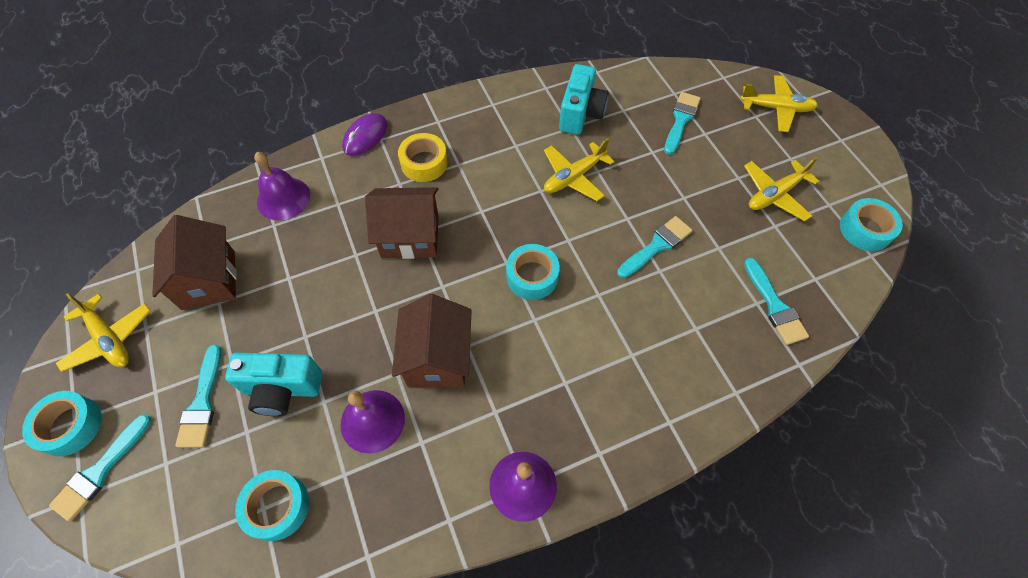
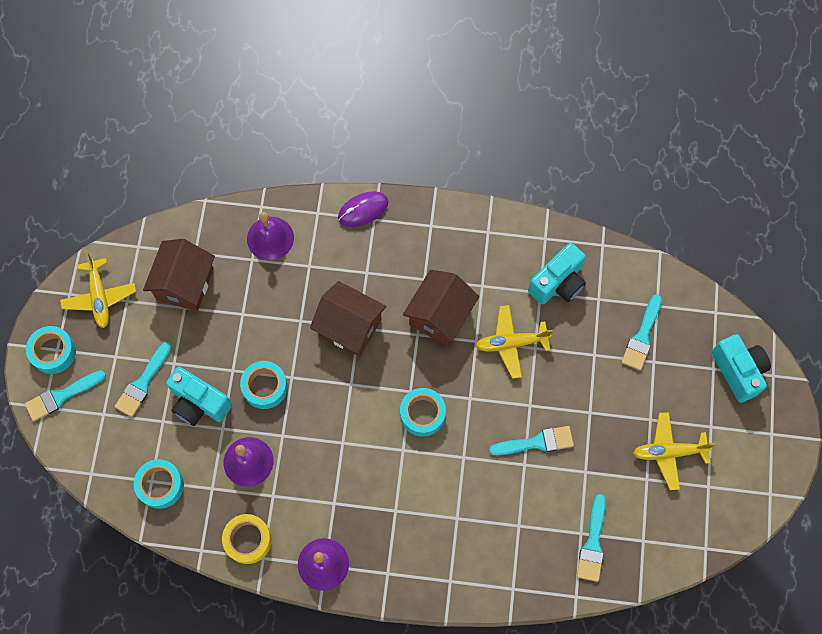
camera: 30 degrees right, 10 degrees up
(424, 163) = (397, 263): yellow tape -> yellow tape (248, 540)
(437, 357) = (316, 440): brown house -> brown house (440, 315)
(680, 120) = (642, 337): turquoise brush -> turquoise brush turned 150 degrees clockwise
(776, 108) = (738, 371): yellow plane -> turquoise camera
(865, 230) = (719, 525): turquoise tape -> turquoise tape (265, 387)

